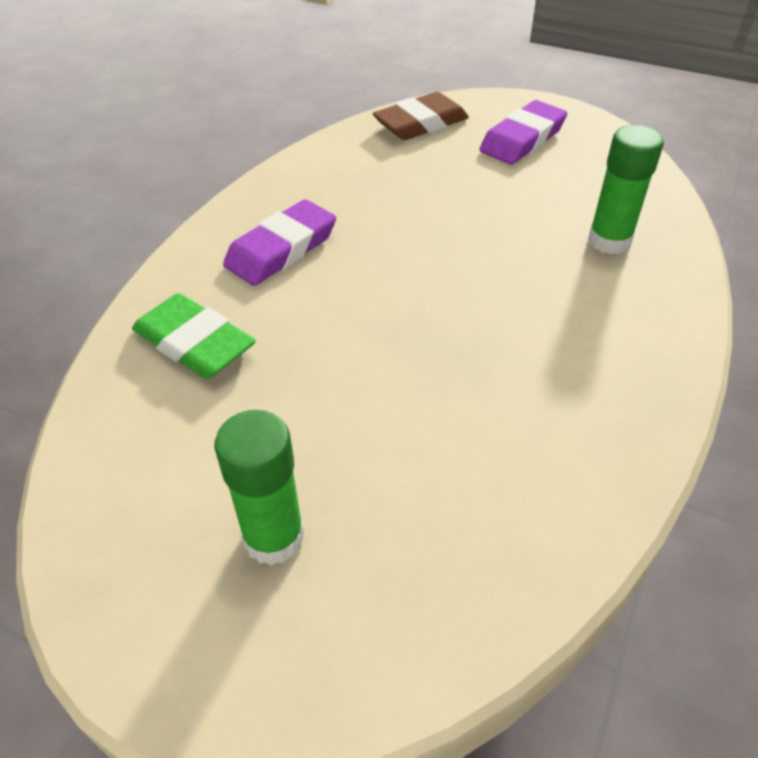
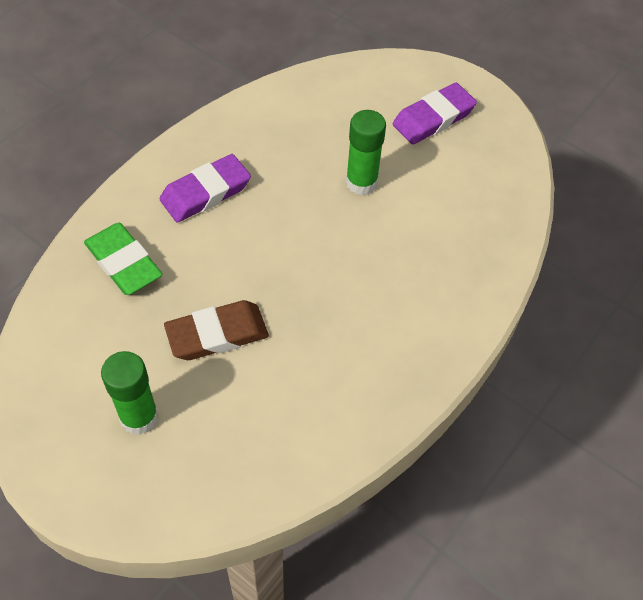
camera: 10 degrees right, 10 degrees up
(421, 123) = (356, 83): brown eraser -> brown eraser (217, 334)
(609, 241) = (455, 237): green glue stick -> green glue stick (361, 182)

